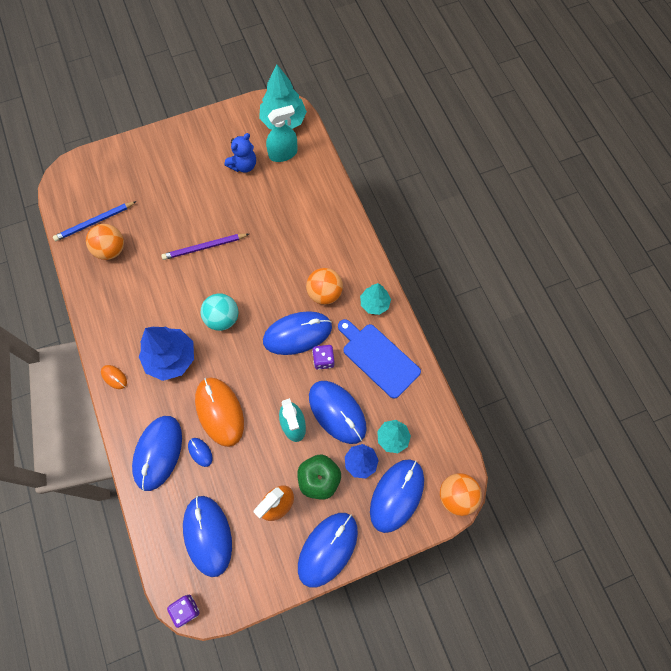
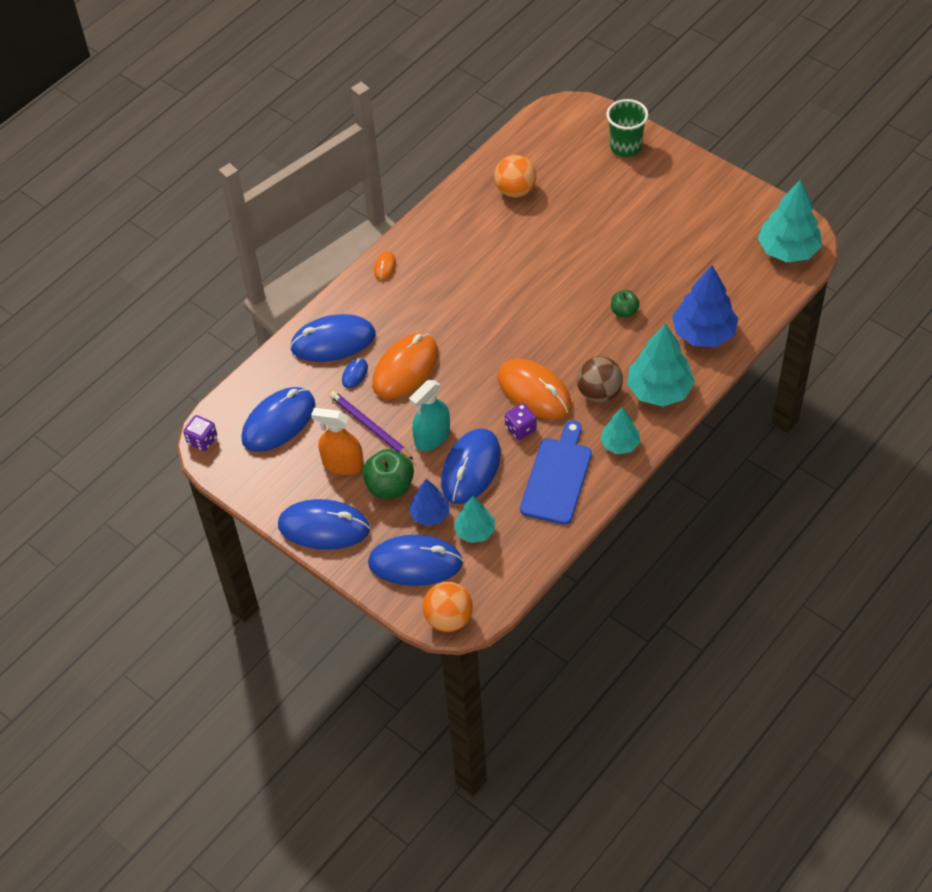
camera: 65 degrees right, 15 degrees down
(94, 222) = (536, 161): blue pencil -> none
(127, 161) = (625, 147): none -> green cup
(171, 358) = (434, 300): blue tree -> blue tree (703, 333)
(204, 247) = (575, 263): purple pencil -> purple pencil (370, 427)
(222, 318) = (506, 319): turquoise ball -> none
(243, 165) = (700, 244): blue teddy bear -> none
(267, 240) = (624, 311): none -> green apple
(283, 153) = (744, 271): turquoise spray bottle -> none
(297, 334) = (534, 392): blue mouse -> orange mouse
(324, 293) = (599, 393): orange ball -> brown ball
(346, 256) = (659, 390): none -> turquoise tree

